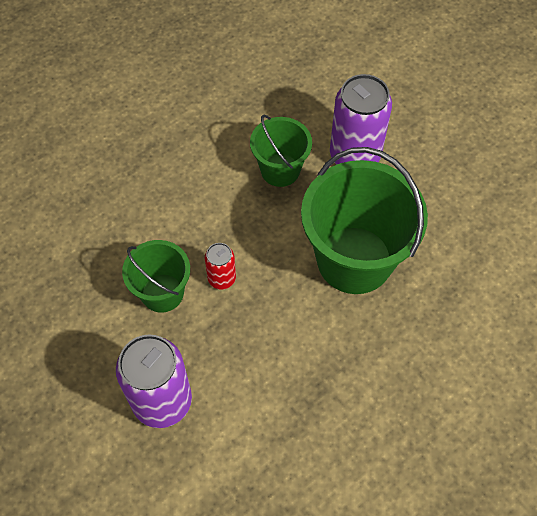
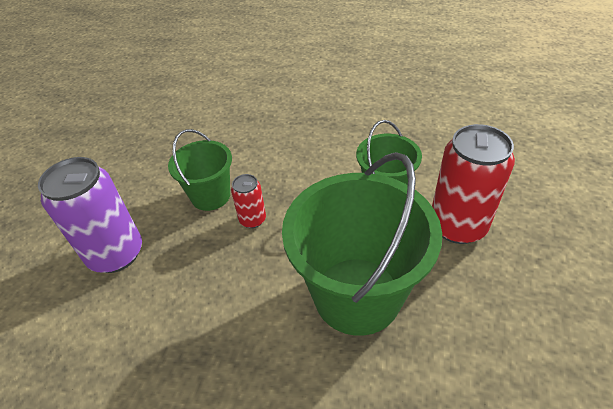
camera: 55 degrees right, 15 degrees down
(354, 156) = (457, 226): purple can -> red can

